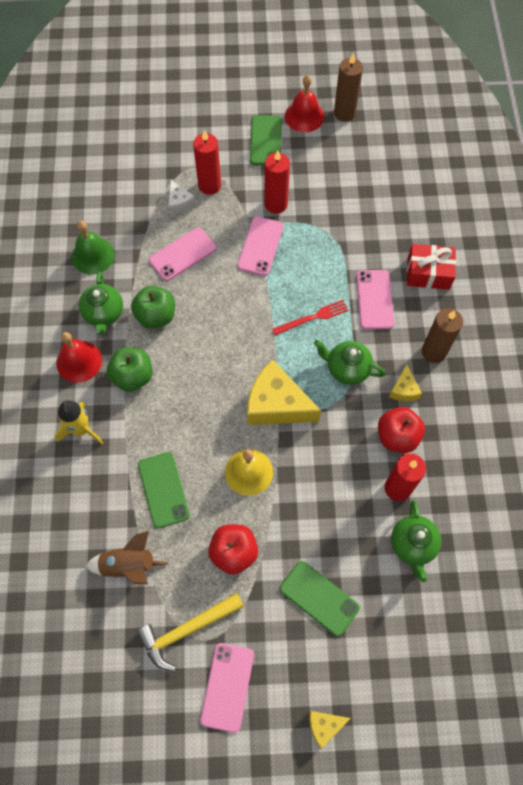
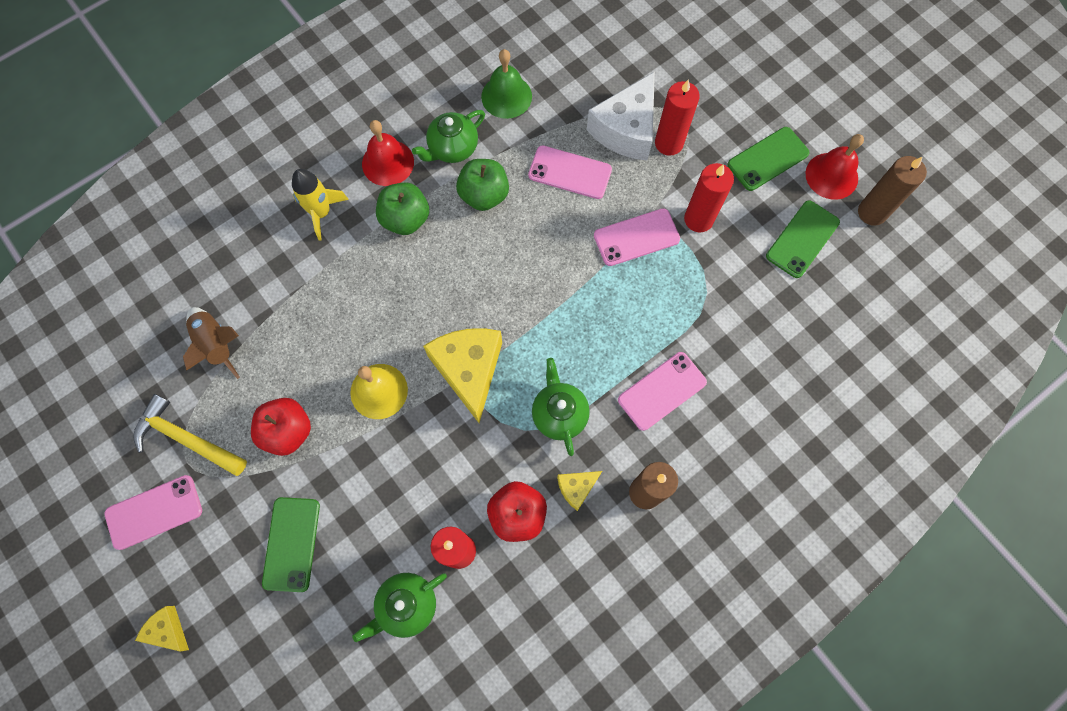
camera: 55 degrees right, 5 degrees up
(163, 490) = (309, 325): green phone -> green phone (802, 239)
(179, 202) = (626, 130): white cheese -> white cheese, size x2.05
(313, 317) = (593, 342): red fork -> none
(428, 273) = (739, 427): red gift -> none

